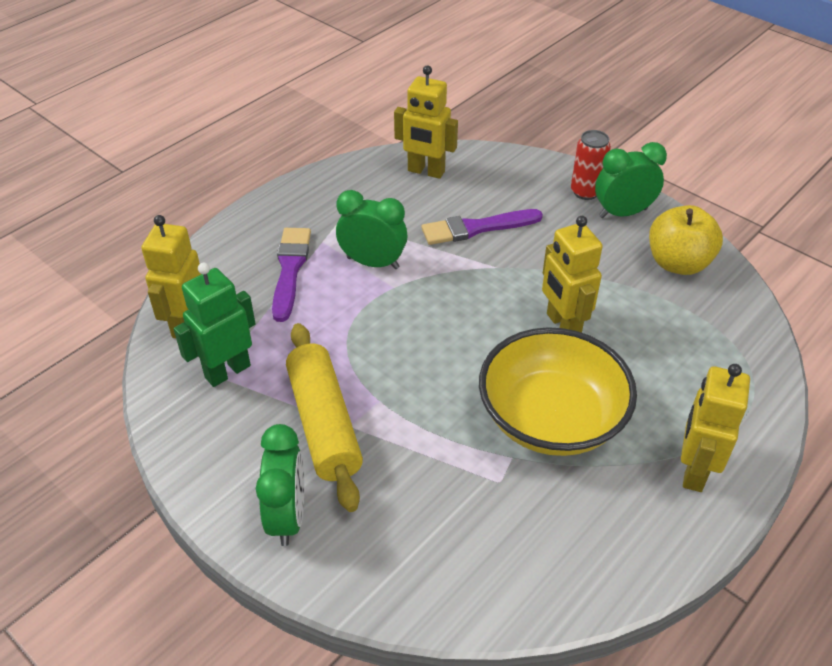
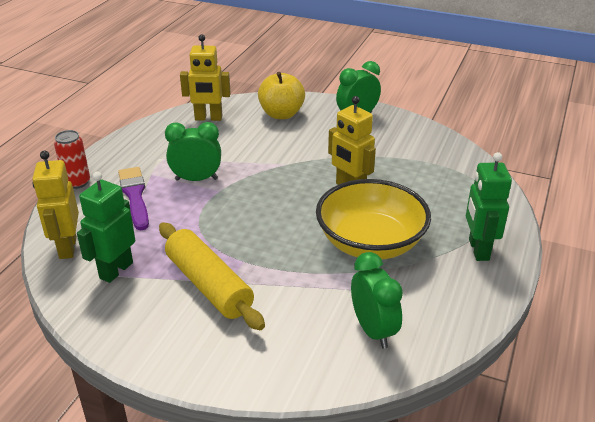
camera: 20 degrees left, 10 degrees down
(287, 516) = (209, 350): green clock -> green clock (373, 330)
(476, 228) = (261, 144): purple brush -> none
(585, 192) = (326, 110): red can -> red can (77, 182)
(678, 263) = (407, 137): yellow apple -> yellow apple (281, 114)
(693, 470) = (478, 250): yellow robot -> green robot

